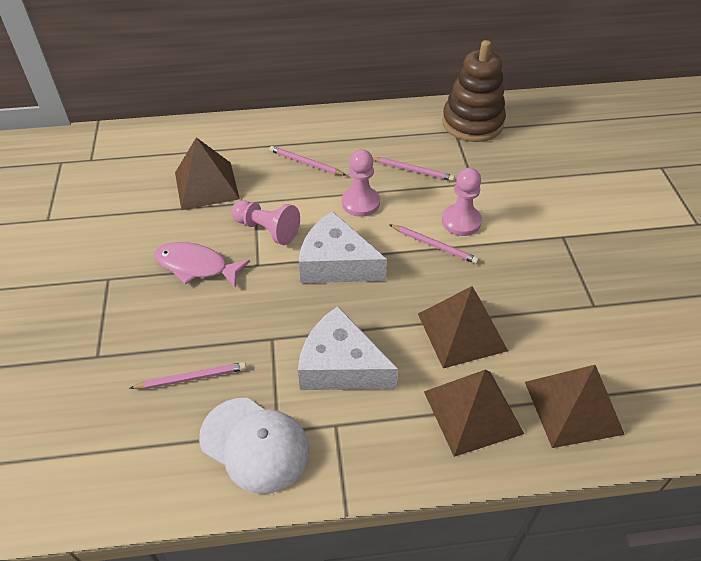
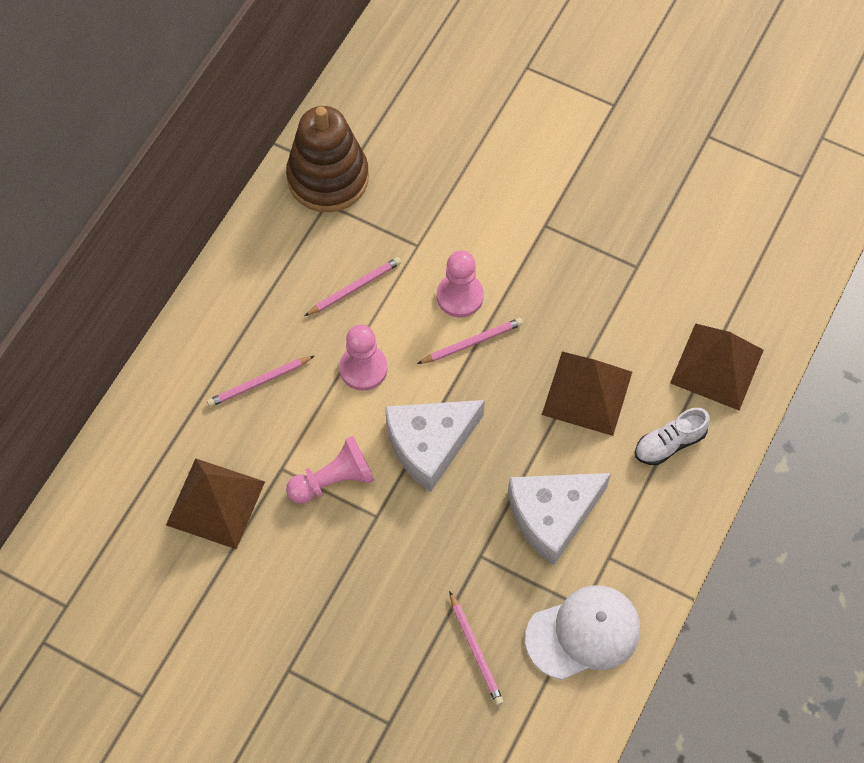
camera: 55 degrees left, 15 degrees up
(191, 378) = (476, 650): pink pencil -> pink pencil turned 135 degrees clockwise
(196, 266) = (334, 576): pink fish -> none
(472, 412) = (669, 443): brown pyramid -> white shoe

